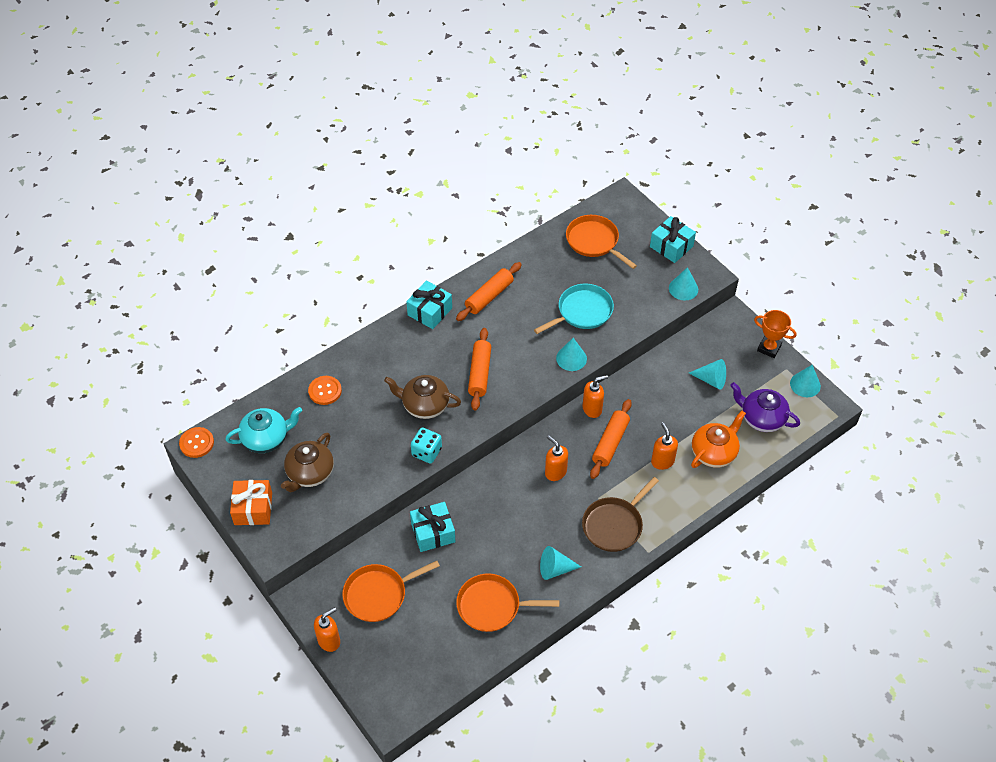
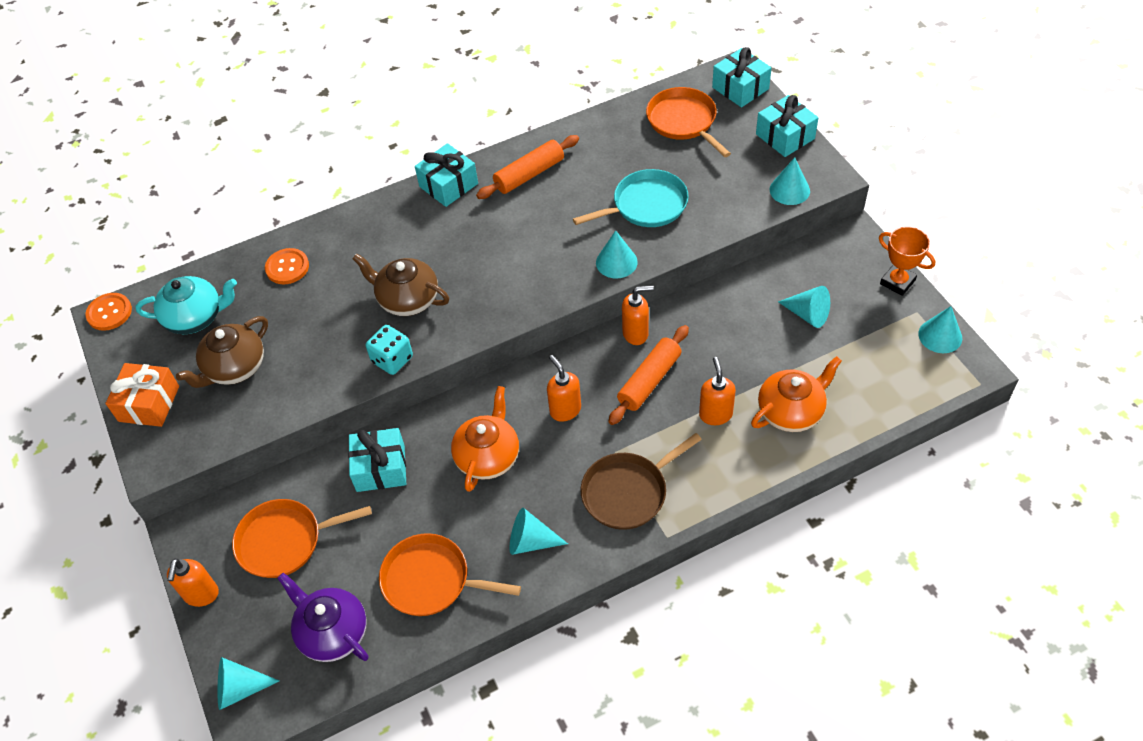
camera: 15 degrees right, 0 degrees up
(329, 641) = (201, 594): orange soap dispenser -> orange soap dispenser turned 120 degrees clockwise
(379, 700) = (240, 689): none -> turquoise cone
(479, 373) = (490, 267): orange rolling pin -> none
(509, 513) = (488, 457): none -> orange teapot
(630, 210) = (740, 88): none -> turquoise gift
(762, 418) = (869, 373): purple teapot -> purple teapot (333, 632)

